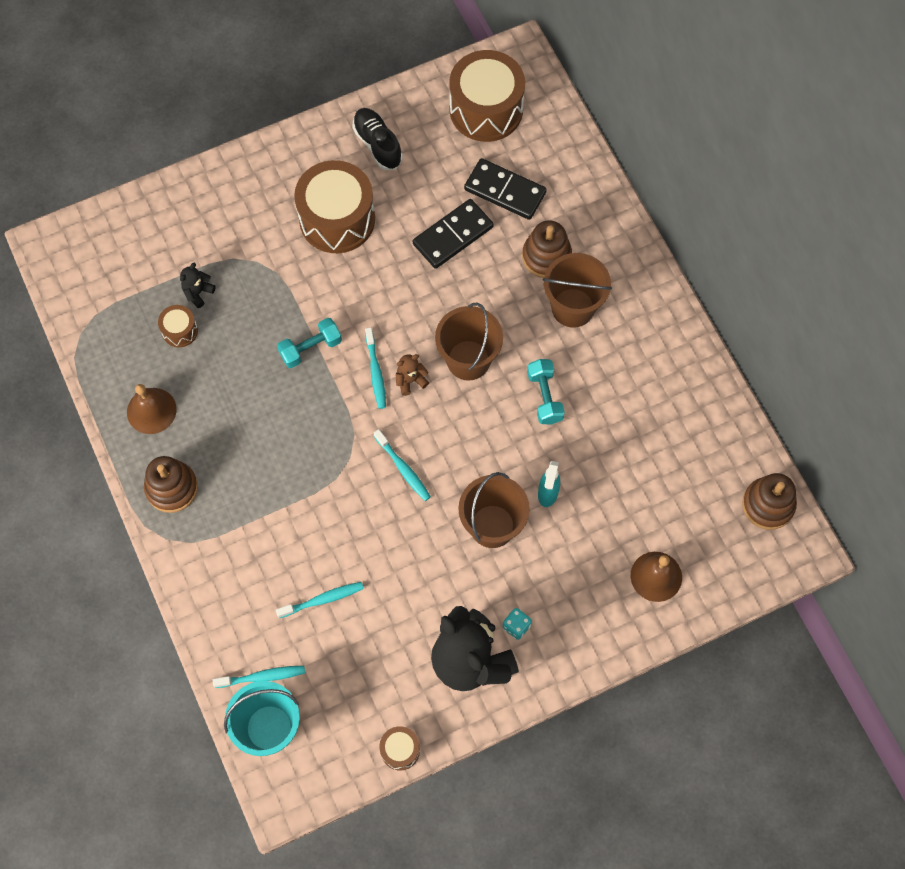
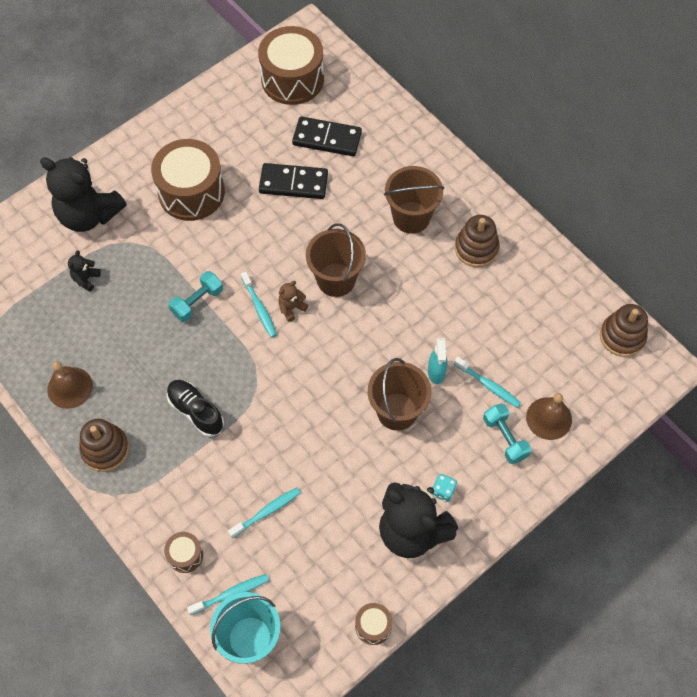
camera: 15 degrees left, 5 degrees down
(180, 331) = (78, 314): brown drum -> brown drum (185, 555)
(219, 219) = (89, 215): none -> black teddy bear
(377, 144) = (209, 125): black shoe -> black shoe (196, 411)
(403, 468) = (306, 382): turquoise toothbrush -> turquoise toothbrush (488, 385)
(453, 235) = (293, 183): black domino -> black domino turned 60 degrees clockwise
(544, 397) = (409, 294): turquoise dumbbell -> turquoise dumbbell (505, 438)
(546, 256) = (377, 182): brown stacking toy -> brown stacking toy (476, 248)

